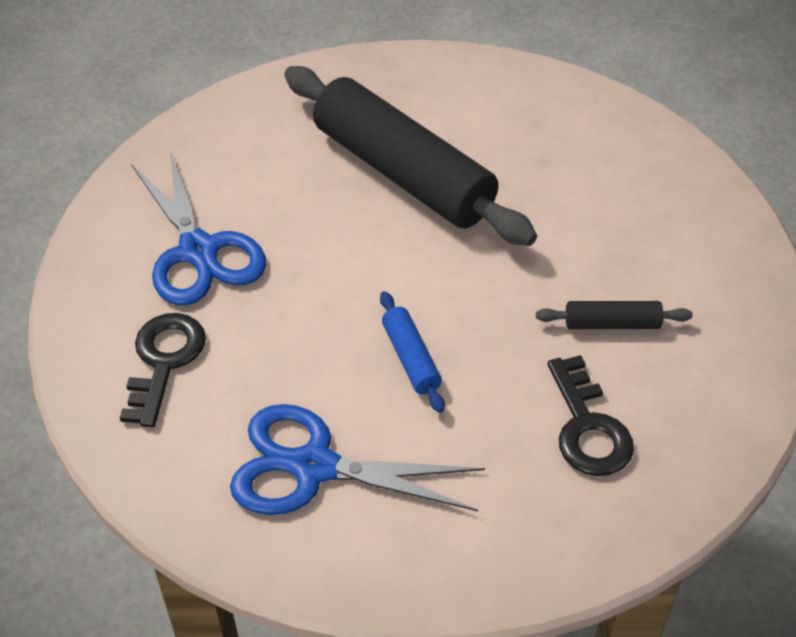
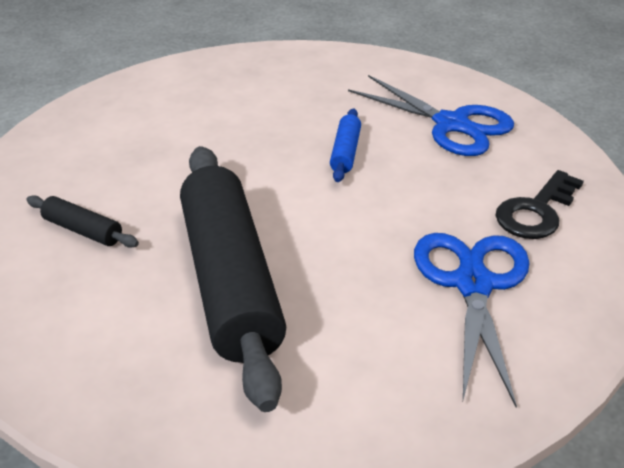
camera: 150 degrees left, 10 degrees down
(587, 427) = (268, 90): black key -> none
(612, 323) = (192, 125): black rolling pin -> black rolling pin (83, 230)

